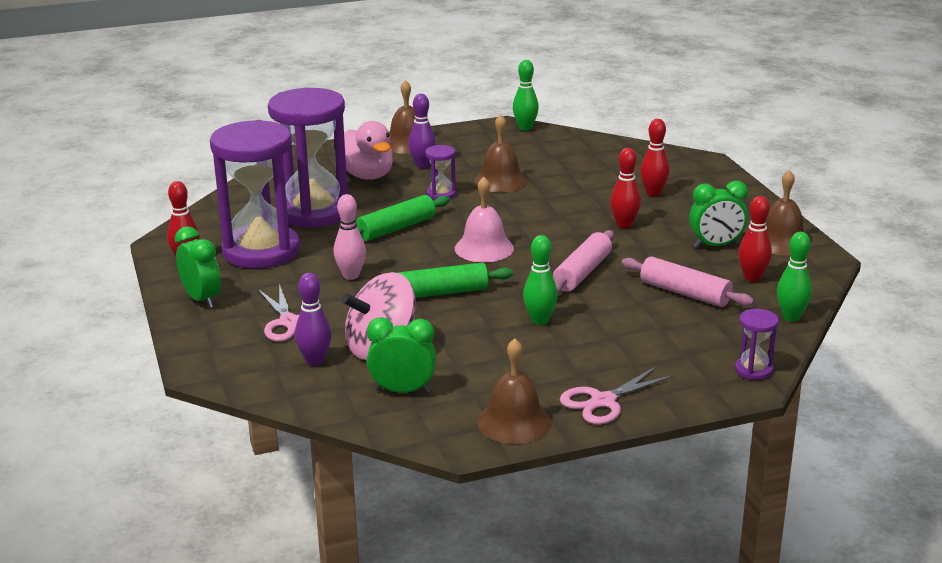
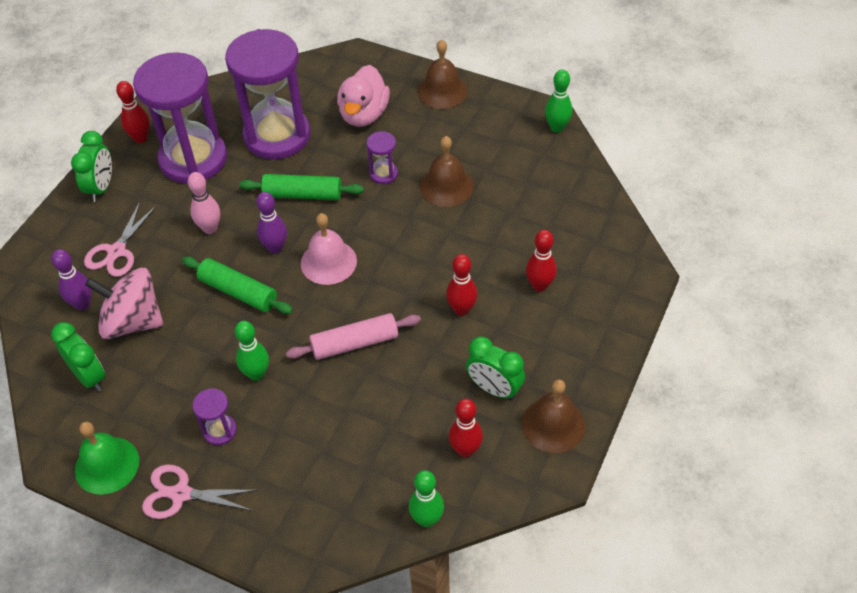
camera: 45 degrees right, 25 degrees up
(422, 165) = (417, 127): purple bowling pin -> purple bowling pin (275, 248)
(514, 422) = (107, 465): brown bell -> green bell
(685, 293) = (391, 426): pink rolling pin -> none
(753, 370) = (316, 552): purple hourglass -> purple hourglass (220, 431)

